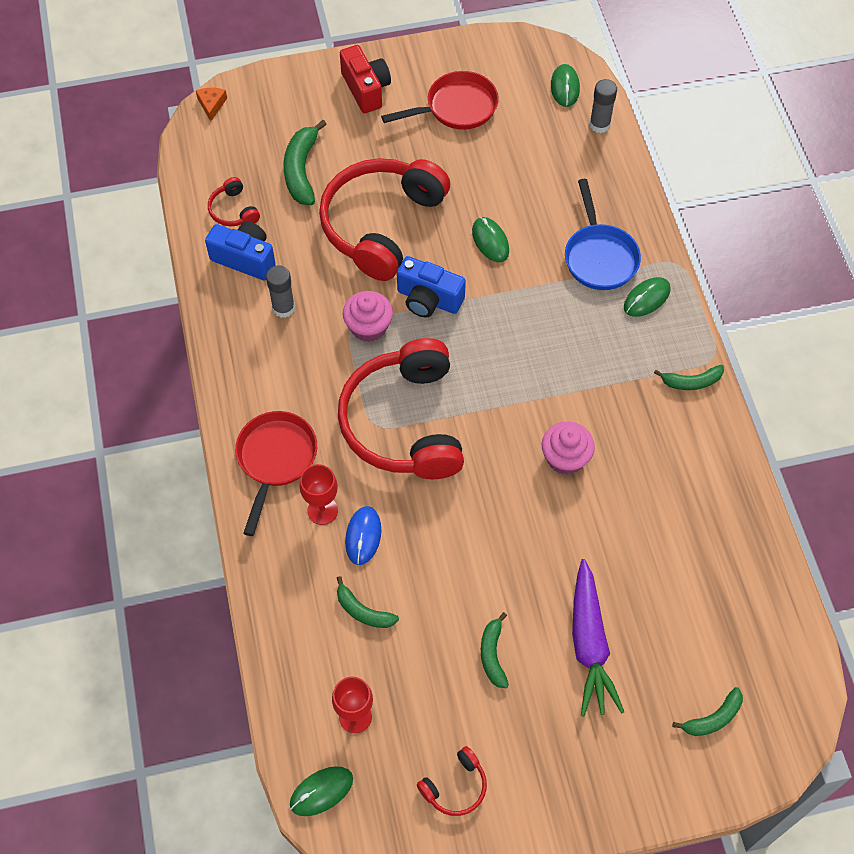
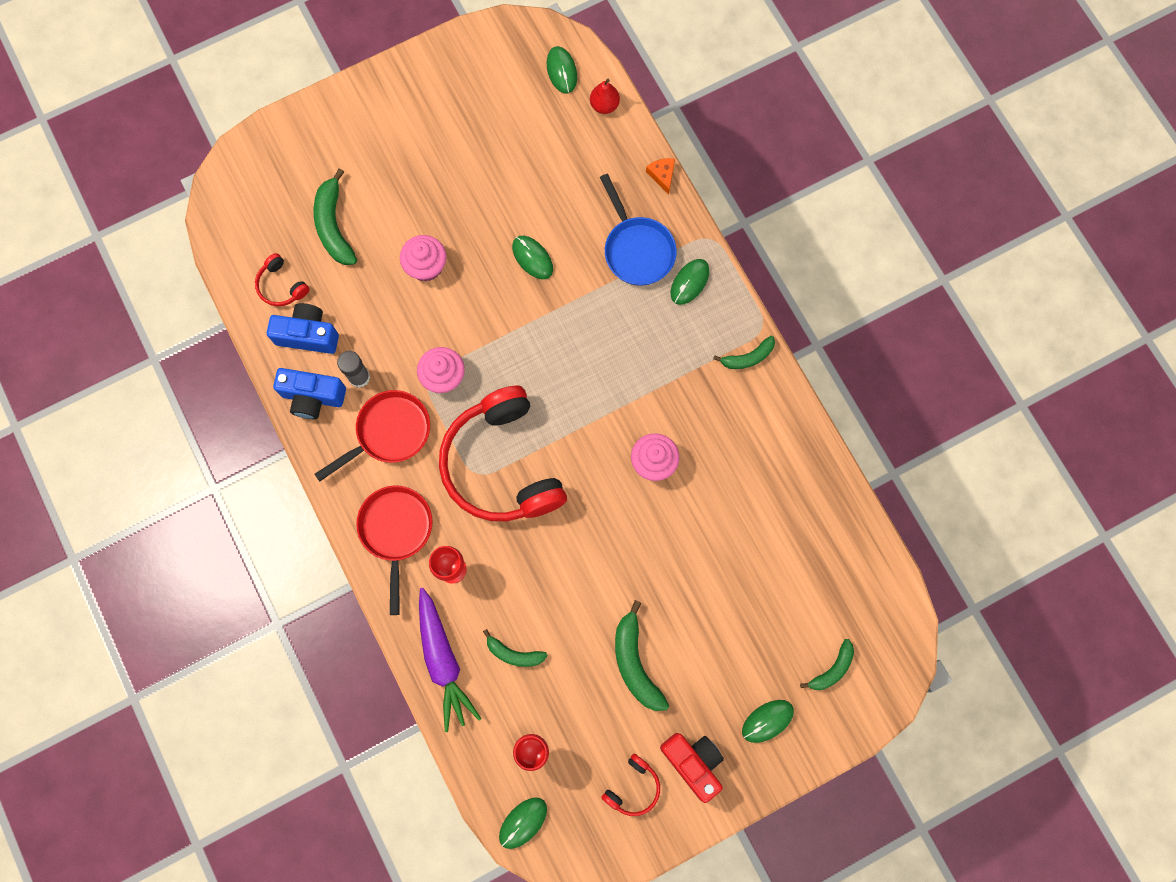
camera: 15 degrees left, 15 degrees up
(211, 105) = (225, 174): orange cheese -> orange cheese (662, 175)
(363, 536) = (495, 584): blue mouse -> none
(366, 89) = (370, 120): red camera -> red camera (693, 762)
(381, 224) = (426, 266): red headphones -> pink cupcake
(428, 299) = (491, 334): blue camera -> blue camera (313, 397)
(456, 107) = (464, 119): red pan -> red pan (389, 432)
(492, 654) = (635, 663): green banana -> green banana, size x1.62
(589, 644) = (715, 631): purple carrot -> purple carrot (443, 661)
(599, 124) = (604, 105): grey glue stick -> red pear
(626, 755) = (767, 721): none -> green mouse

